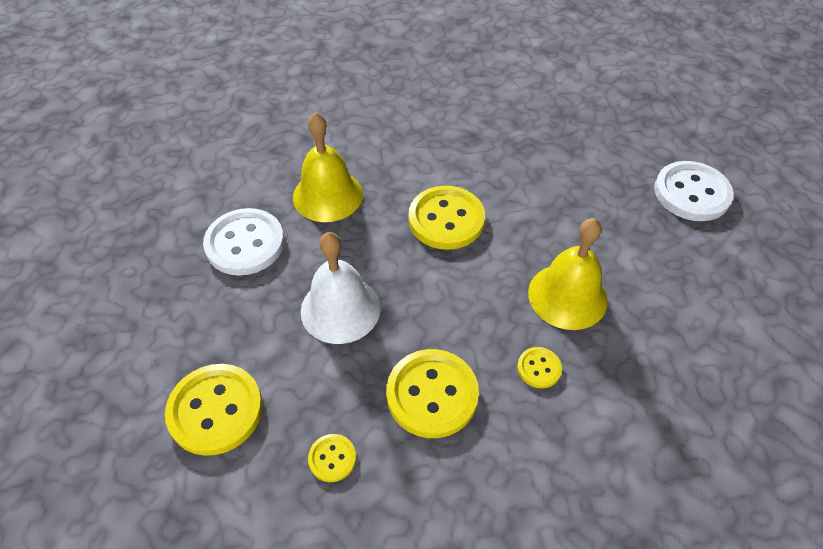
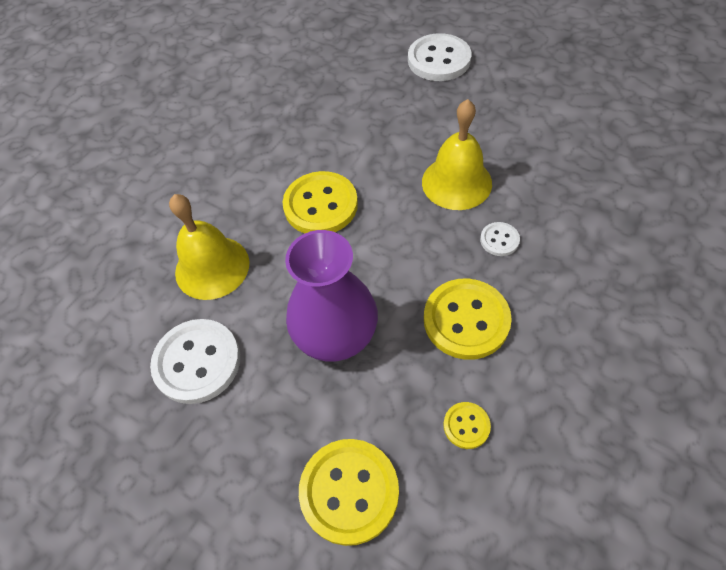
camera: 45 degrees left, 5 degrees up
(340, 309) = (335, 331): white bell -> purple vase
(539, 368) = (499, 240): yellow button -> white button

